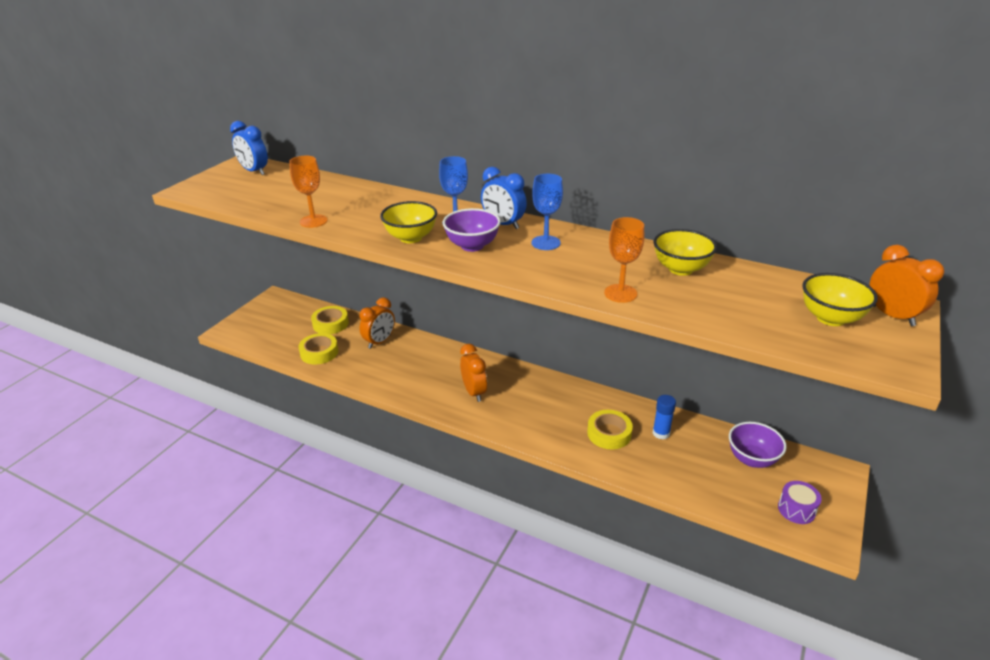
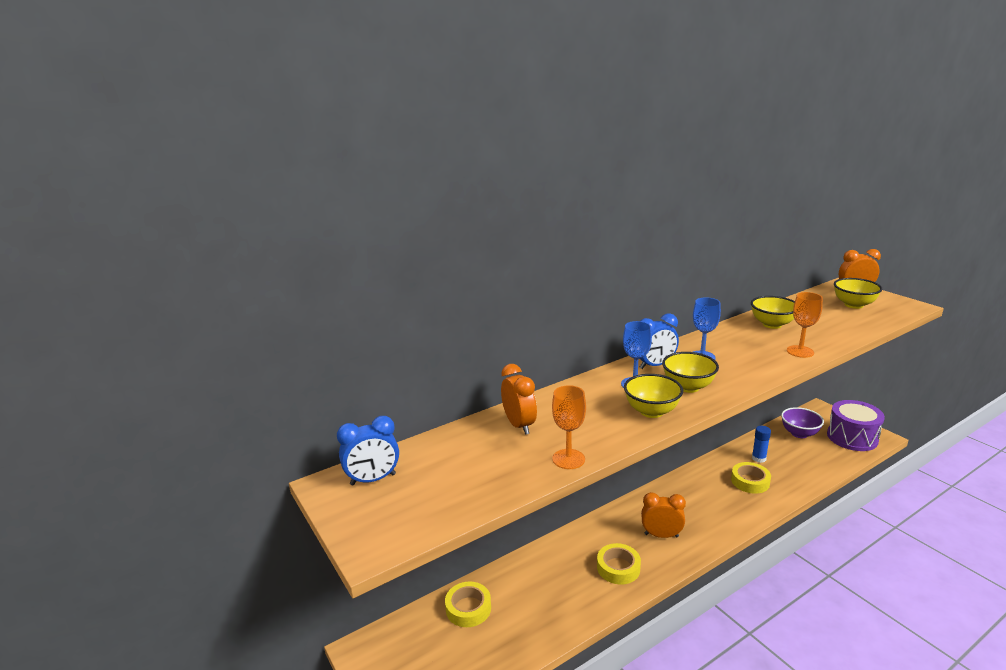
camera: 60 degrees left, 10 degrees down
(319, 352) = (521, 633): yellow tape -> yellow tape (618, 568)
(379, 342) = (535, 576): orange clock -> orange clock (519, 425)
(472, 246) = (688, 387): purple bowl -> yellow bowl
(796, 509) = (852, 437): purple drum -> purple drum, size x1.92

